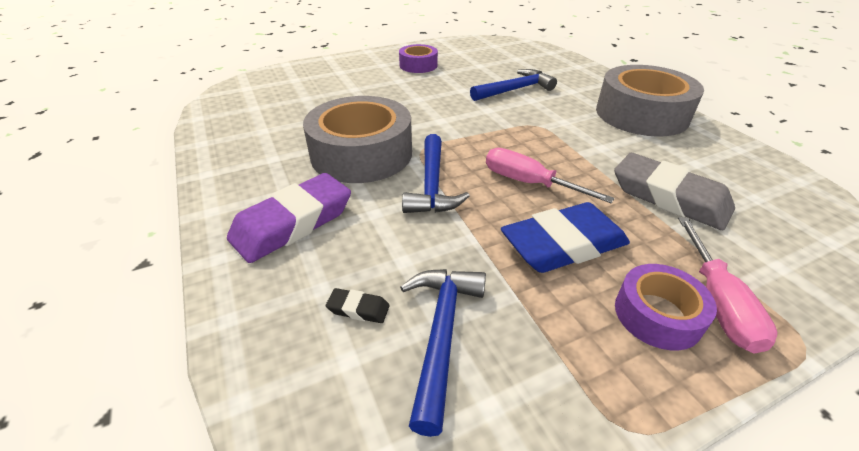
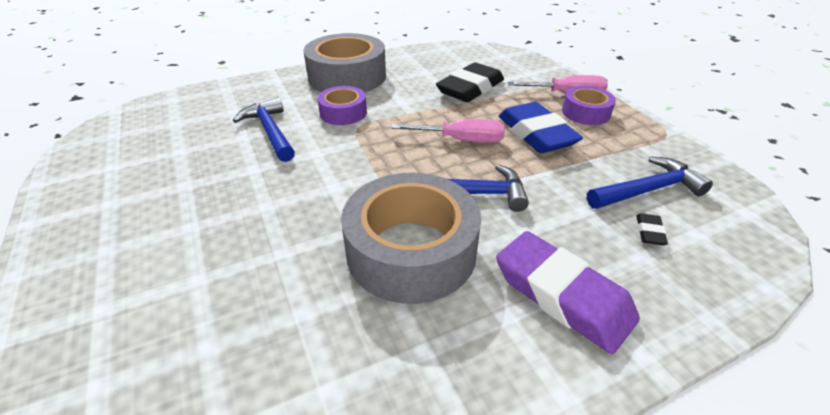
camera: 90 degrees left, 0 degrees up
(418, 65) = (141, 207): purple tape -> purple tape (343, 113)
(441, 334) = (648, 190): blue hammer -> blue hammer turned 150 degrees clockwise
(529, 183) = (460, 140): pink screwdriver -> pink screwdriver turned 120 degrees counterclockwise
(669, 197) = (470, 88): grey eraser -> black eraser

